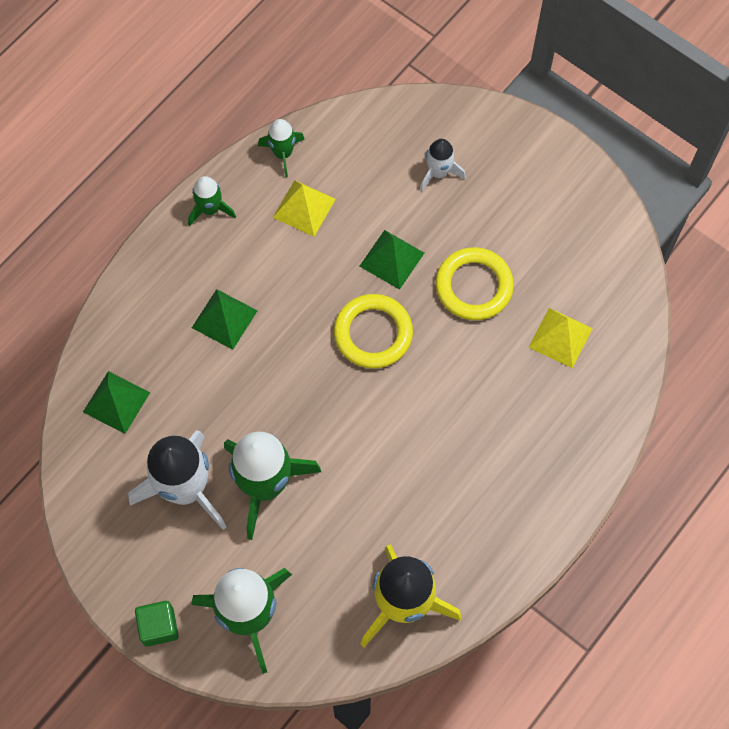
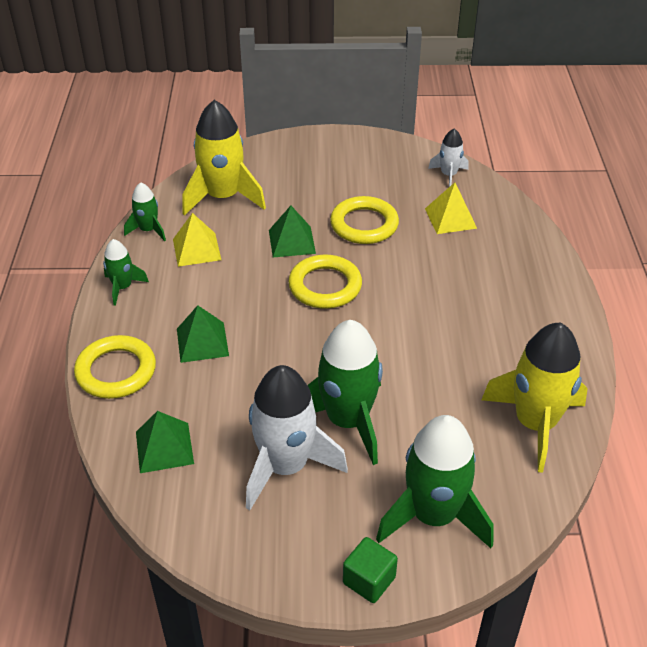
camera: 40 degrees left, 25 degrees down
(138, 299) = (116, 371): none -> yellow ring
(380, 157) = (223, 197): none -> yellow rocket
(438, 172) = (272, 184): white rocket -> white rocket (448, 175)

